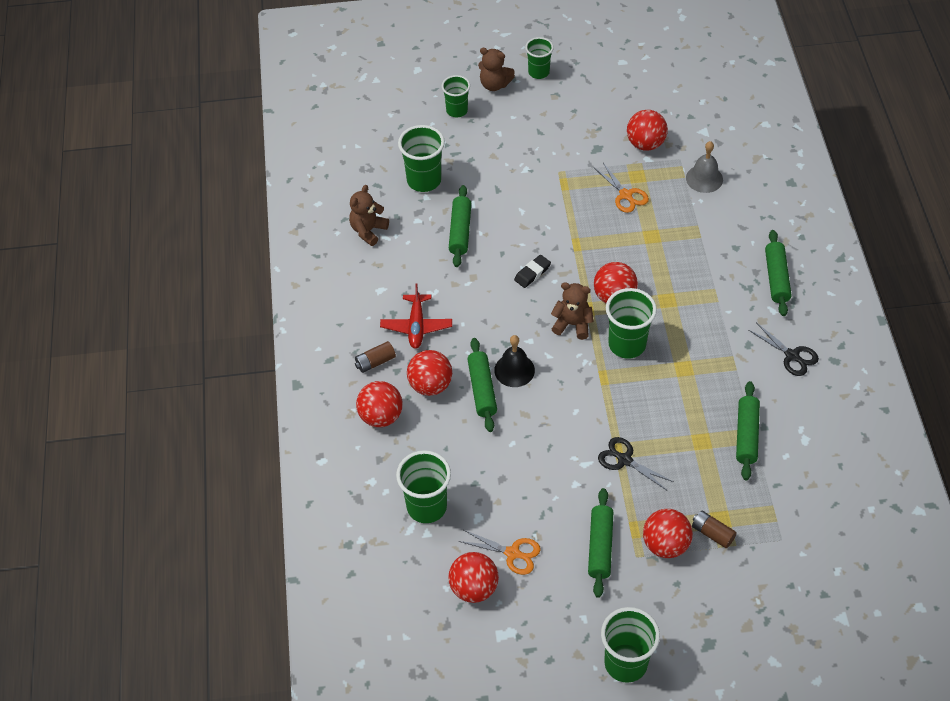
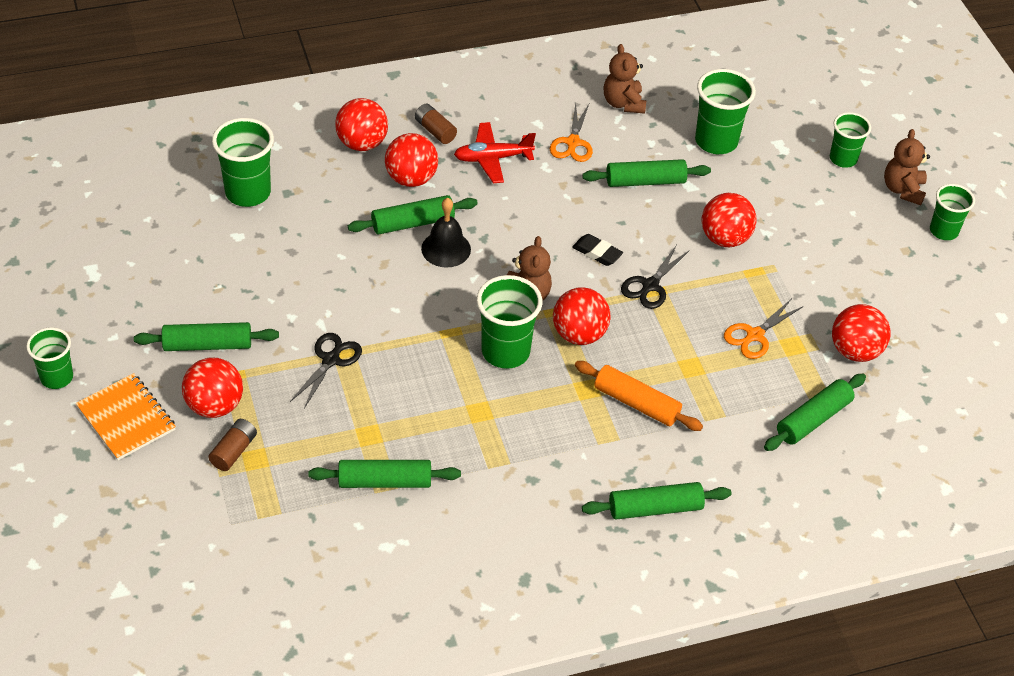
camera: 75 degrees right, 5 degrees down
(368, 230) = (623, 103): brown teddy bear -> brown teddy bear turned 120 degrees counterclockwise
(474, 588) = (148, 241): red ball -> red ball (725, 238)
(513, 553) = (193, 269): orange scissors -> orange scissors (572, 143)
(625, 663) = (57, 377): green cup -> green cup, size x0.65
(674, 610) = (126, 418): none -> orange notebook
(683, 273) = (636, 403): none -> orange rolling pin
(704, 178) = (813, 419): grey bell -> green rolling pin
(792, 356) = (522, 529): black scissors -> black scissors (650, 286)

